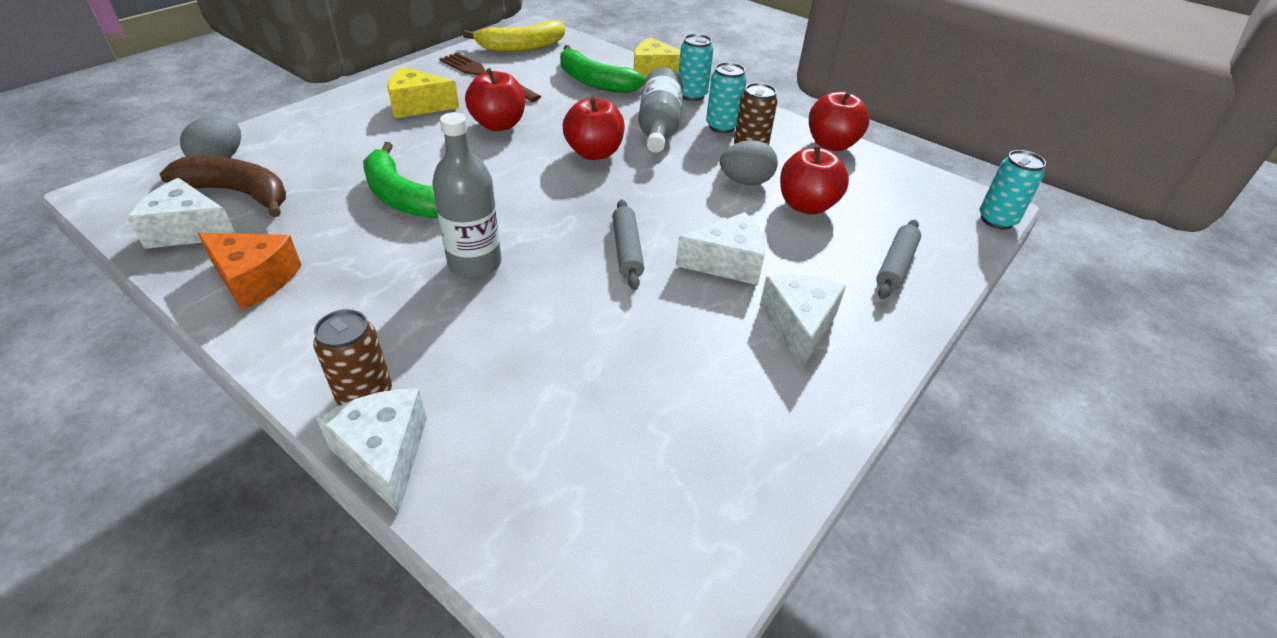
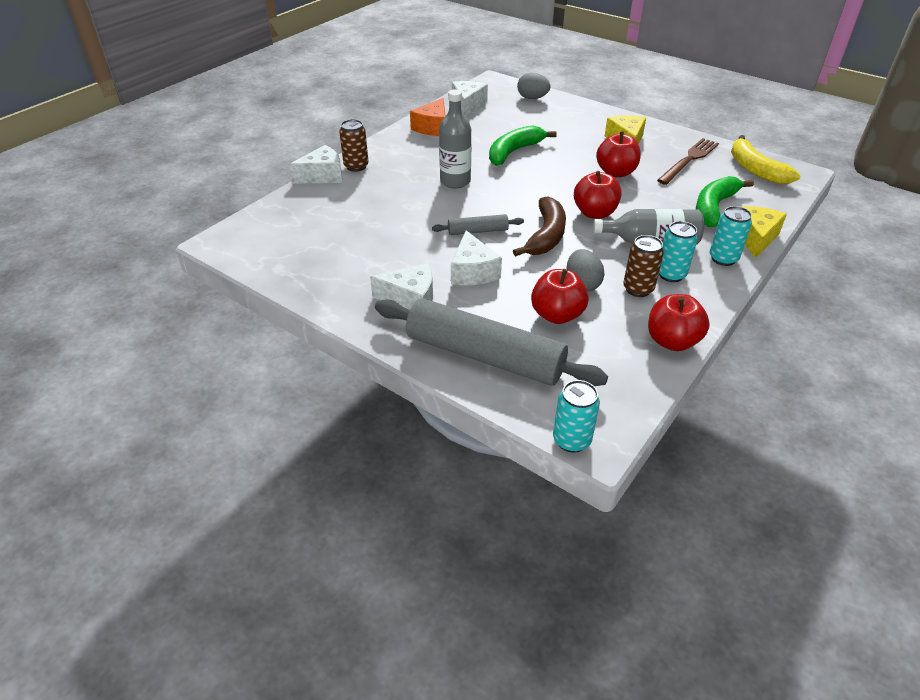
camera: 90 degrees right, 0 degrees up
(239, 193) = (502, 109): brown banana -> brown banana (546, 236)
(896, 266) = (484, 356): grey rolling pin -> grey rolling pin, size x2.18

